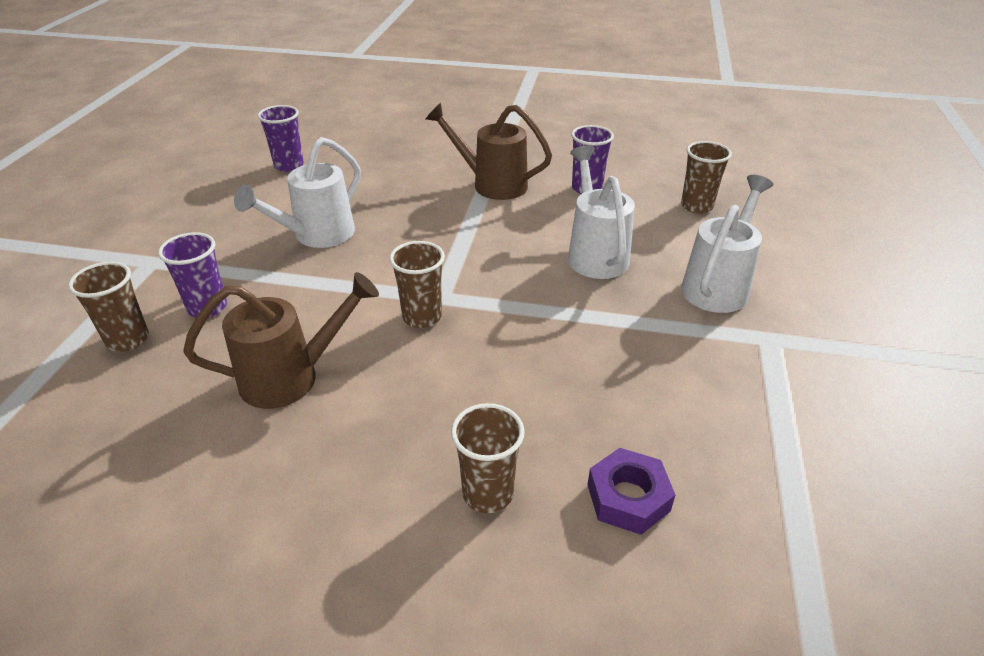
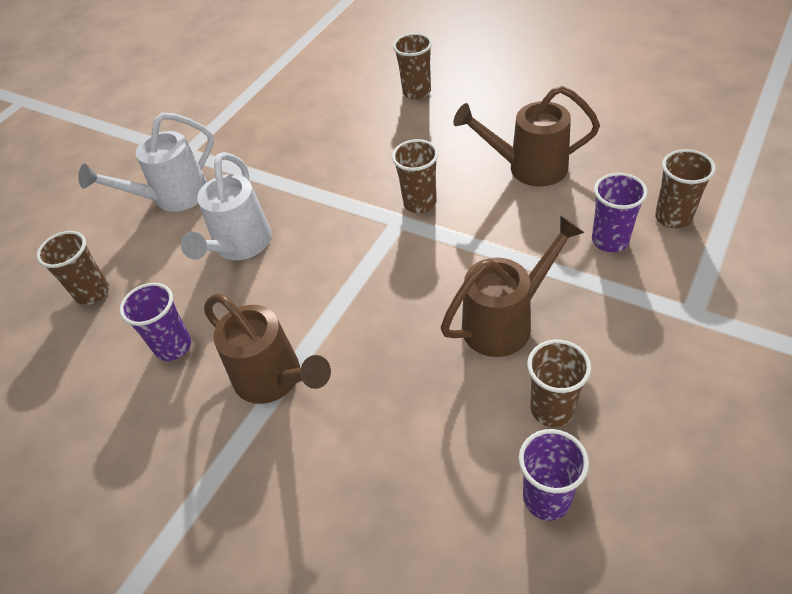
camera: 155 degrees left, 10 degrees up
(282, 197) = (552, 409): none -> brown cup
(317, 235) = (505, 322): white watering can -> brown watering can
(628, 498) = (346, 83): purple nut -> none

